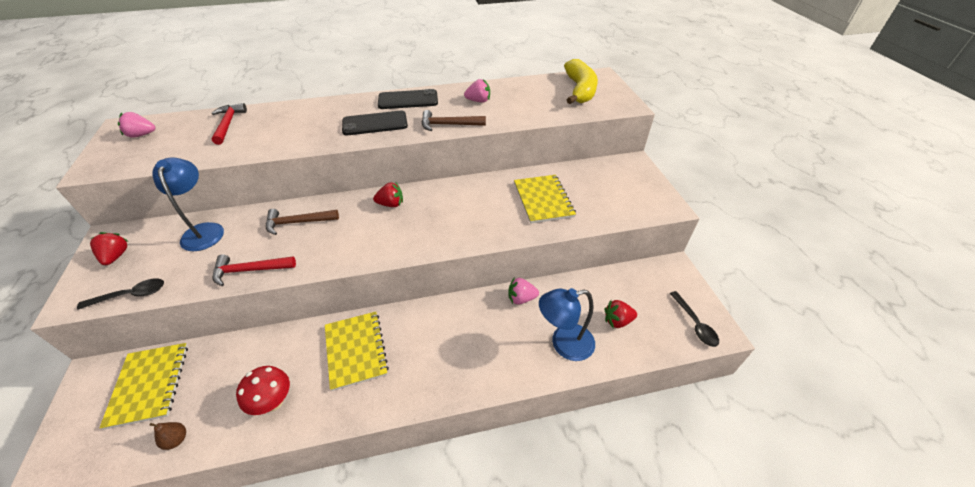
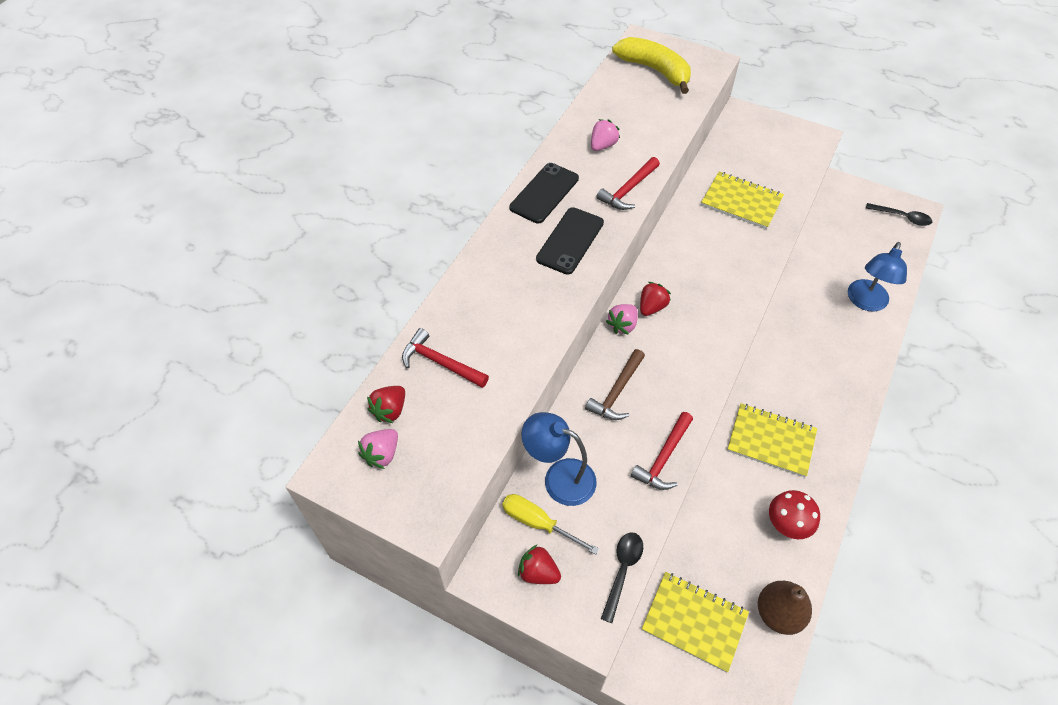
camera: 50 degrees left, 10 degrees up
(159, 238) = (538, 523): none -> yellow screwdriver
(176, 439) = (778, 613): brown pear -> brown pear, size x1.94
(448, 125) = (628, 190): brown hammer -> red hammer
(521, 298) = (799, 298): pink strawberry -> pink strawberry (622, 325)
(617, 321) = (867, 256): red strawberry -> red strawberry (390, 410)

